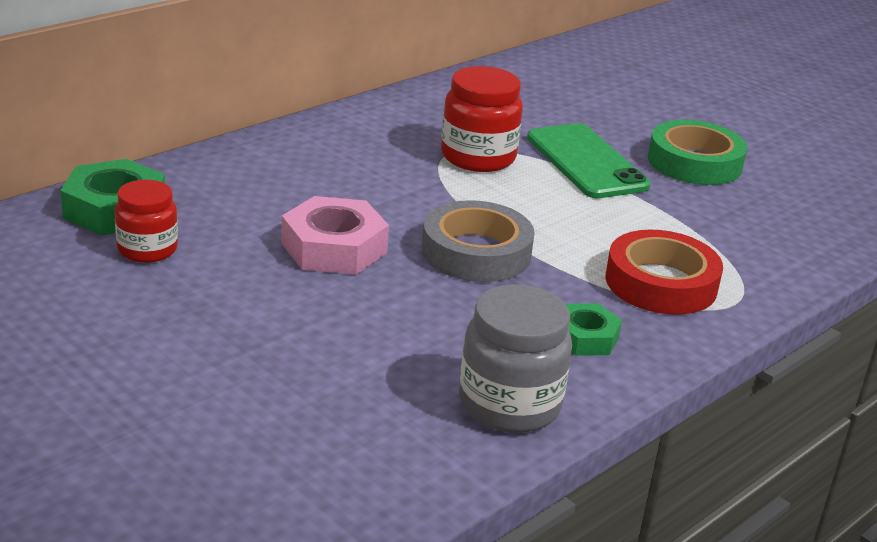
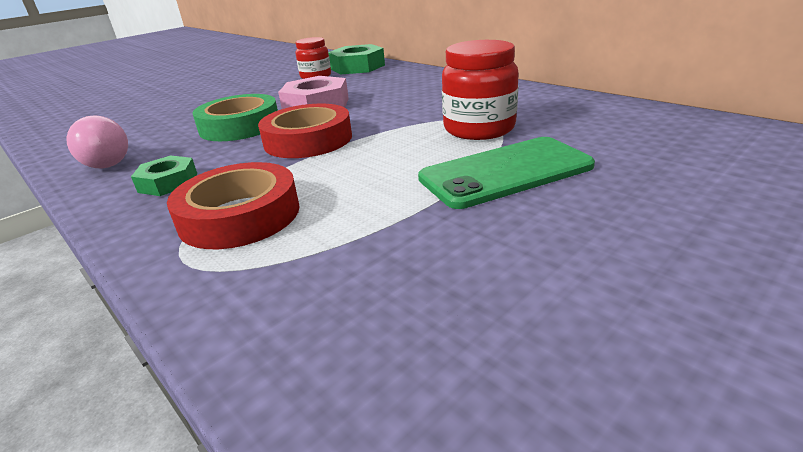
camera: 95 degrees right, 0 degrees up
(476, 252) = (308, 140): grey tape -> red tape
(509, 405) = (107, 162): grey jar -> pink light bulb
(694, 162) = (562, 243): green tape -> green tape (240, 126)

